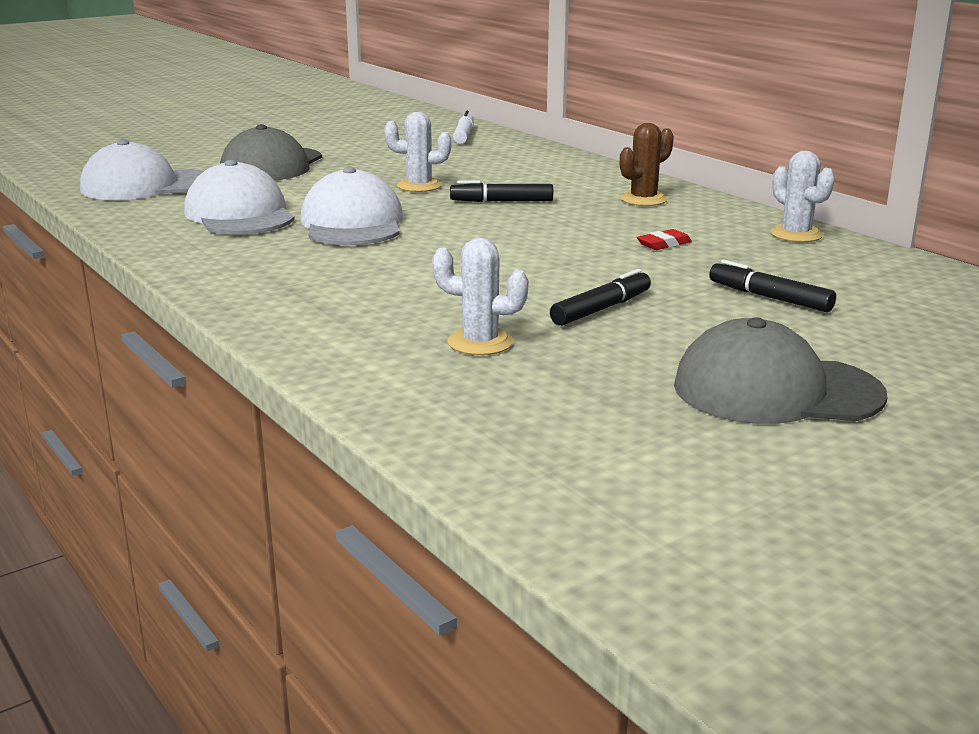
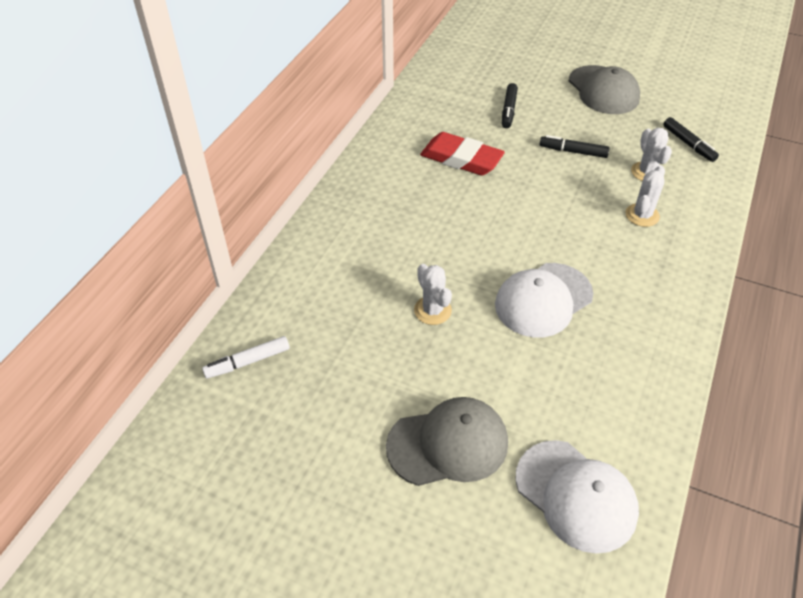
camera: 120 degrees left, 25 degrees up
(240, 214) = (581, 372): white cap -> none
(502, 201) = (435, 251): black marker -> black marker (688, 144)
(643, 199) = (379, 190): brown cactus -> none
(664, 244) = (461, 159): red eraser -> red eraser, size x2.39
(796, 234) = (403, 120): white cactus -> white cactus (642, 215)

